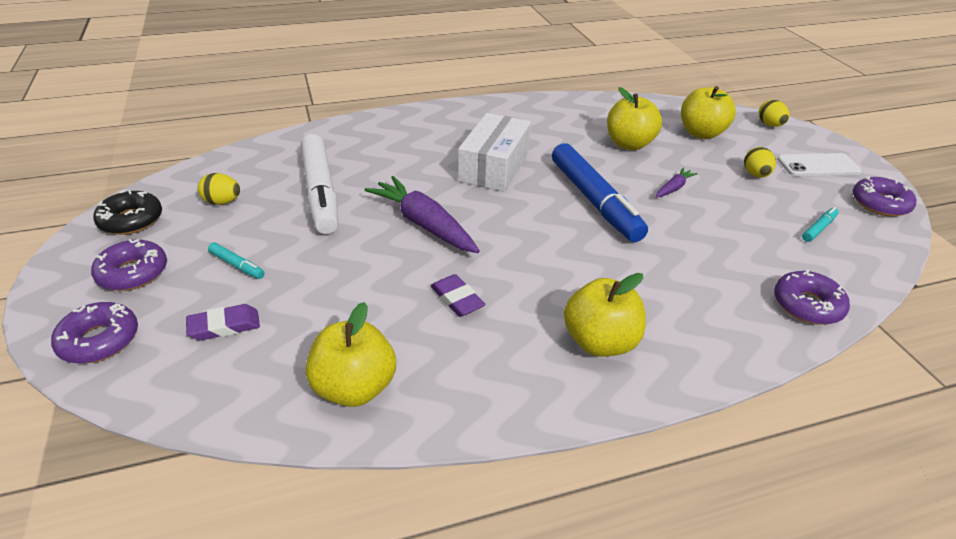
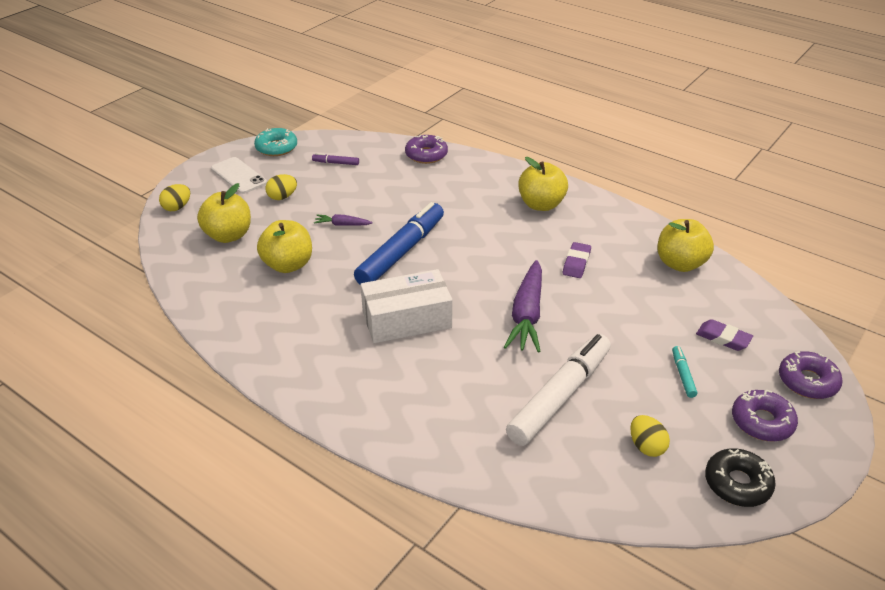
camera: 125 degrees left, 0 degrees up
(818, 228) = (336, 163): turquoise marker -> purple marker
(880, 204) = (276, 148): purple donut -> turquoise donut

